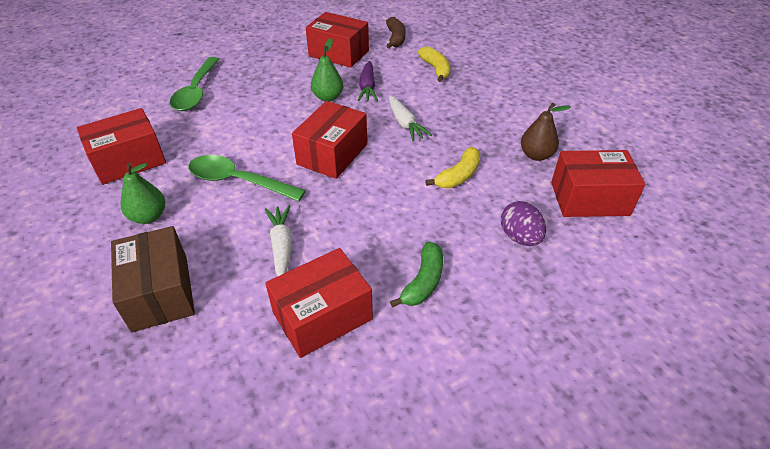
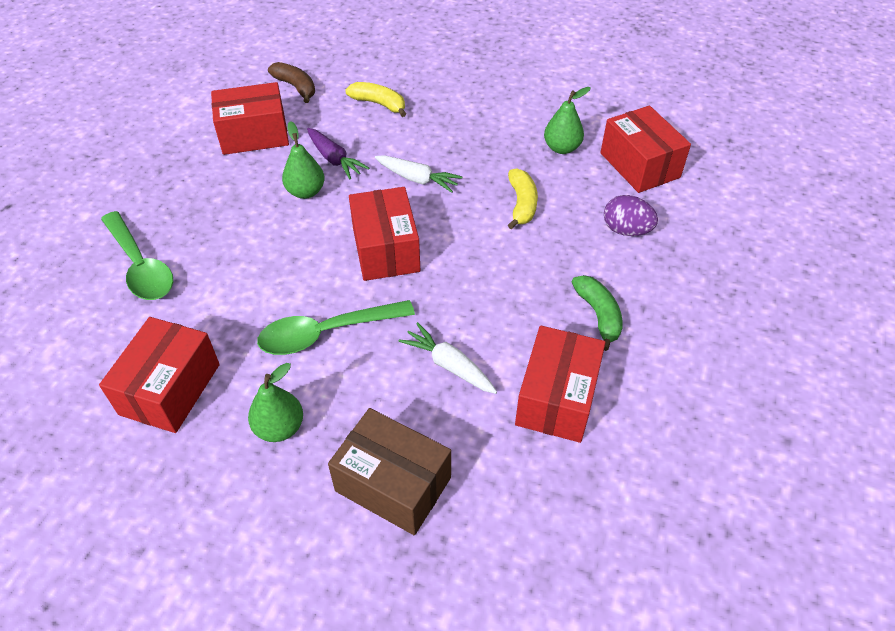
camera: 40 degrees left, 5 degrees up
(536, 155) = (561, 148): brown pear -> green pear
(589, 198) = (639, 165): red box -> red box turned 75 degrees counterclockwise

